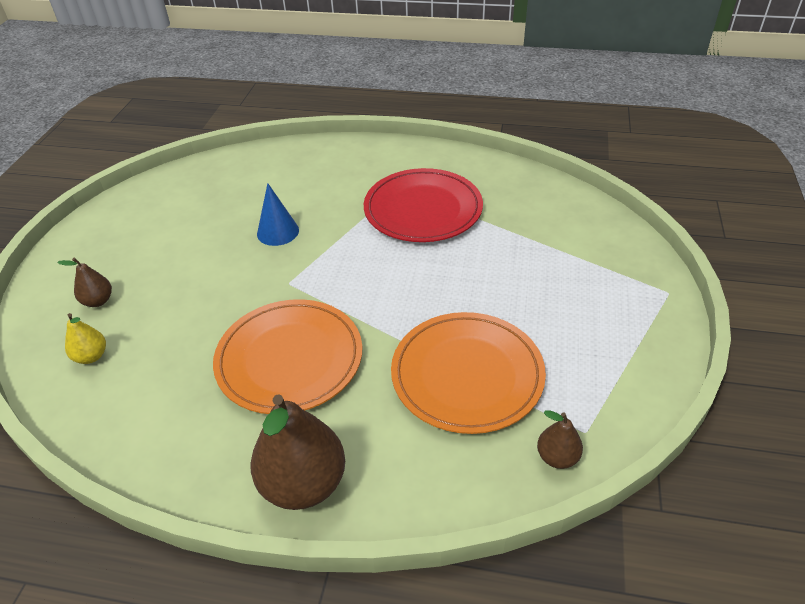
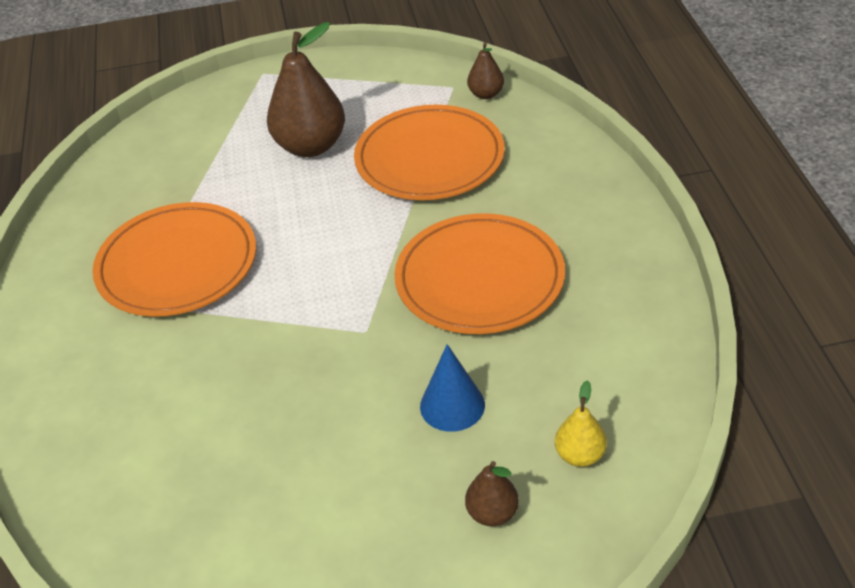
camera: 110 degrees left, 0 degrees up
(278, 232) = (270, 387): blue cone -> blue cone (452, 405)
(303, 484) = (606, 212): brown pear -> brown pear (311, 146)
(423, 209) = (177, 264): red plate -> orange plate

